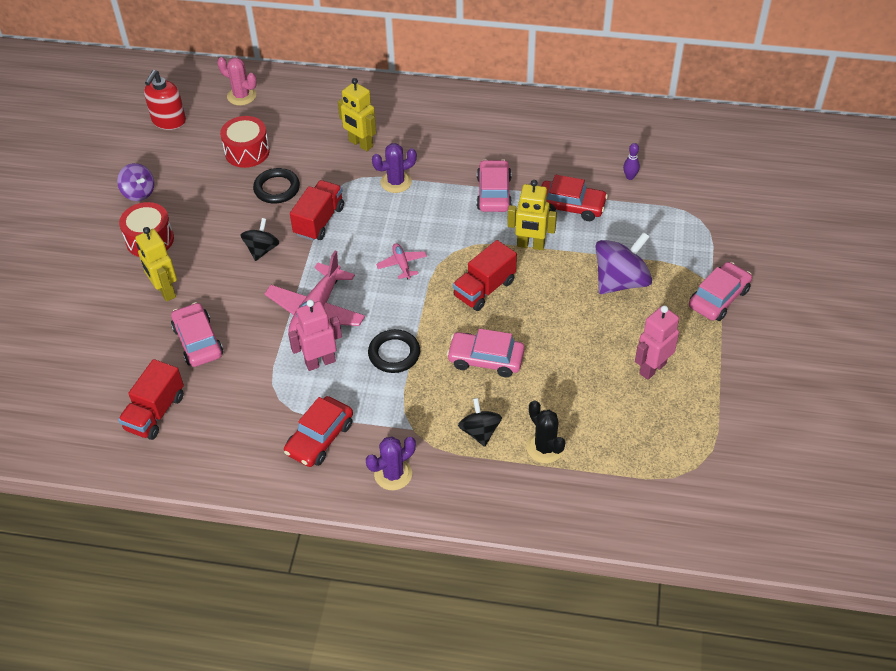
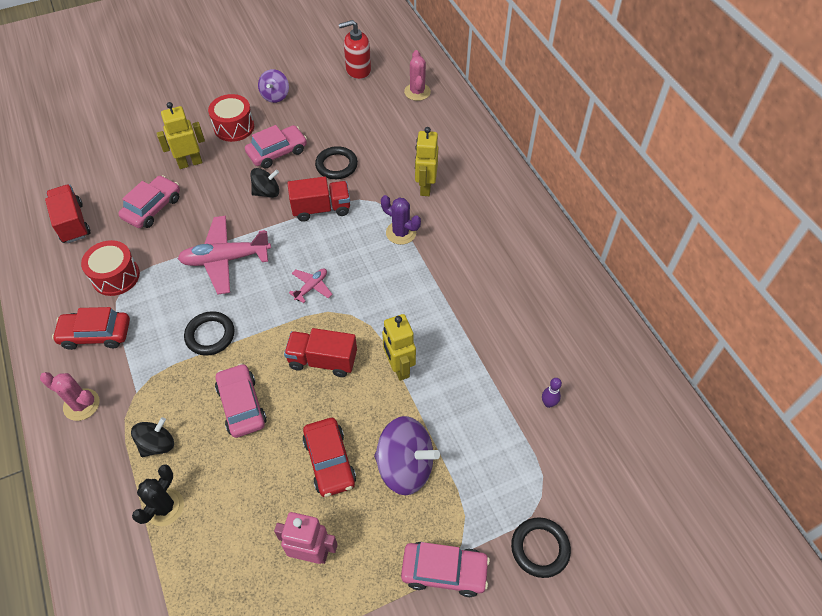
camera: 55 degrees right, 5 degrees up
(155, 413) = (72, 223): red truck -> red truck turned 75 degrees clockwise
(165, 291) = (190, 163): yellow robot -> yellow robot turned 45 degrees clockwise
(247, 152) = (361, 127): red drum -> red drum (116, 276)
(320, 362) = (173, 291): pink robot -> none
(393, 474) = (81, 404): purple cactus -> pink cactus
(494, 193) = (441, 306): pink car -> pink car (277, 152)
(571, 206) = (471, 374): red car -> red car (329, 461)
(737, 239) = (540, 548): none -> black ring

